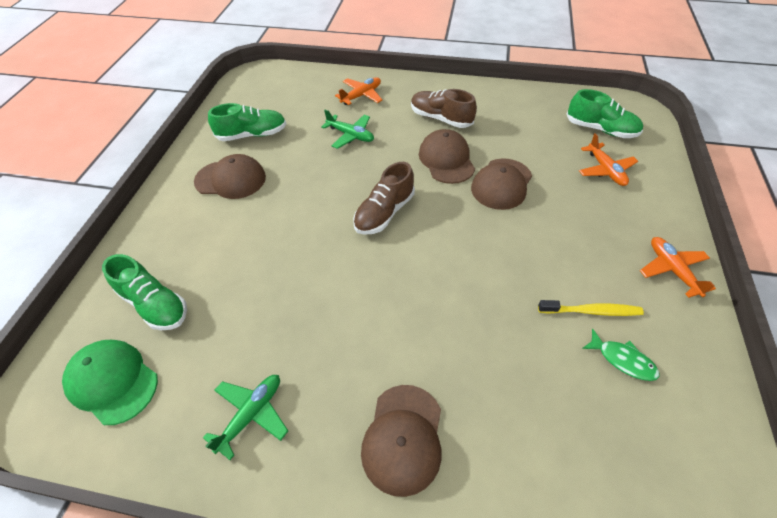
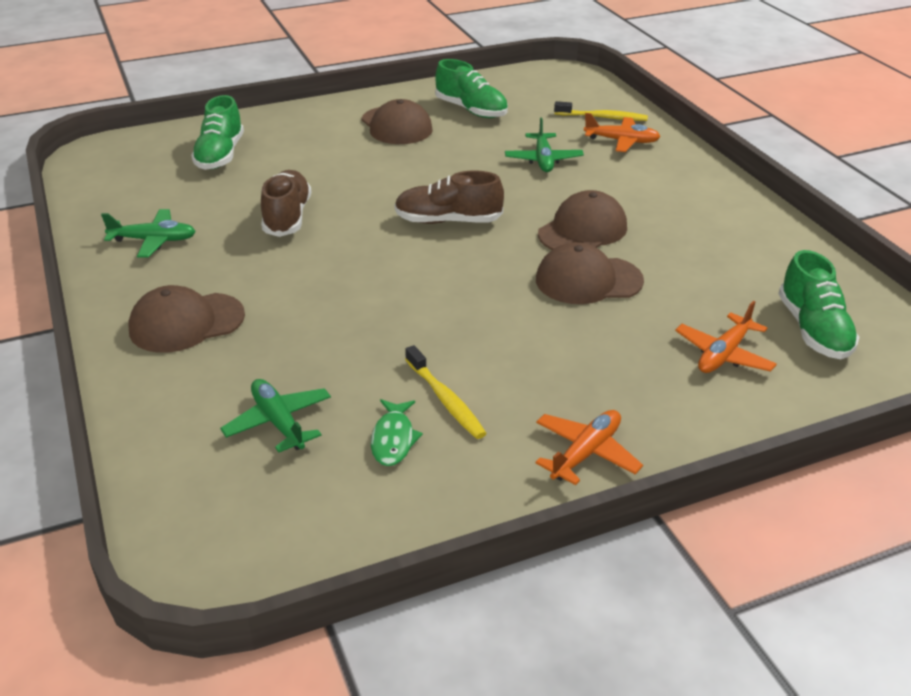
camera: 55 degrees right, 15 degrees down
(112, 381) = (136, 171): green cap -> none
(326, 88) = (602, 117): none -> yellow toothbrush
(441, 118) = (654, 203): brown shoe -> brown shoe (287, 217)
(574, 424) = (278, 422): none -> green plane

